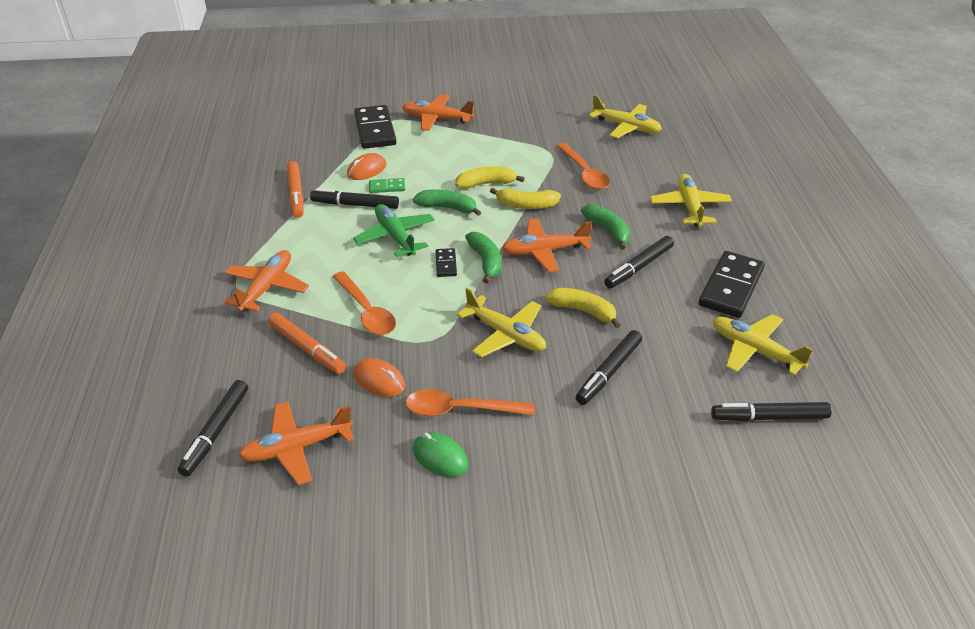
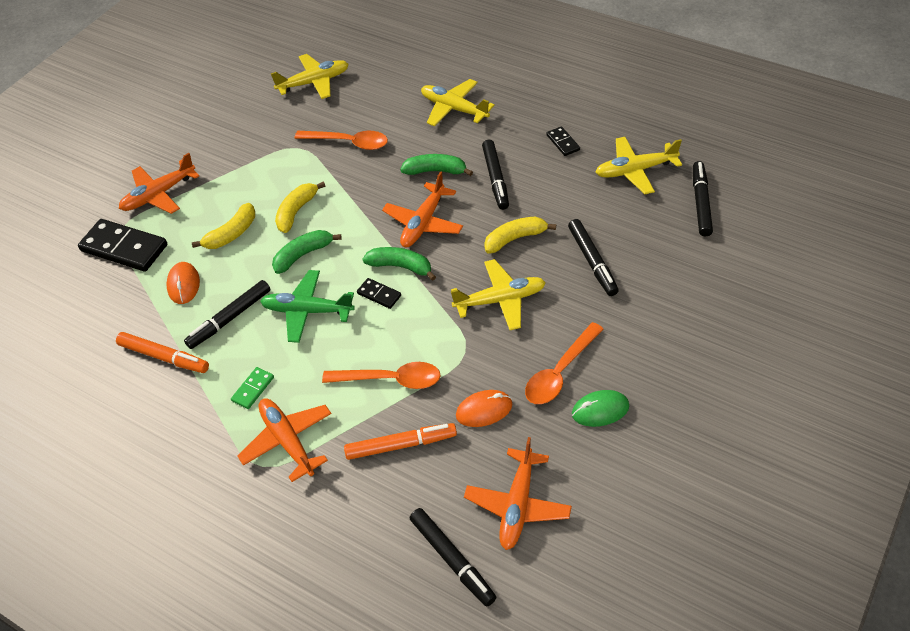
camera: 50 degrees left, 10 degrees up
(387, 187) = (227, 282): green domino -> green domino (253, 389)
(526, 205) = (353, 202): yellow banana -> yellow banana (231, 234)
(731, 287) = (562, 142): black domino -> black domino, size x0.48
(769, 417) = (701, 203): black marker -> black marker turned 150 degrees clockwise

